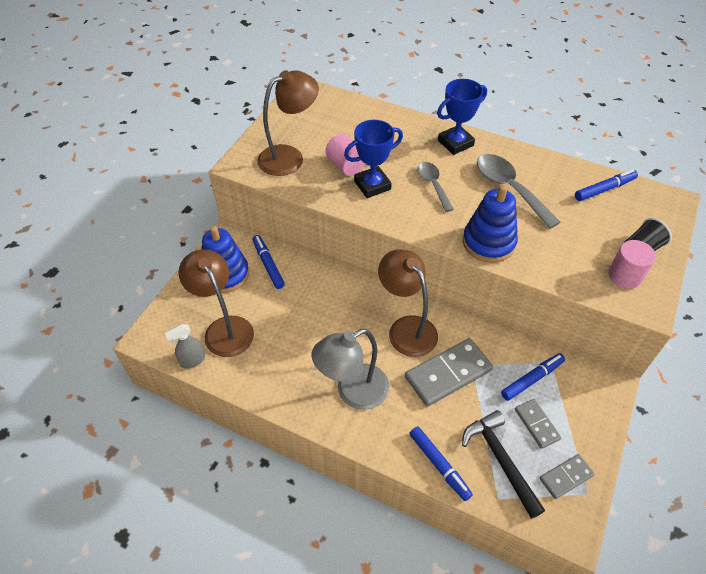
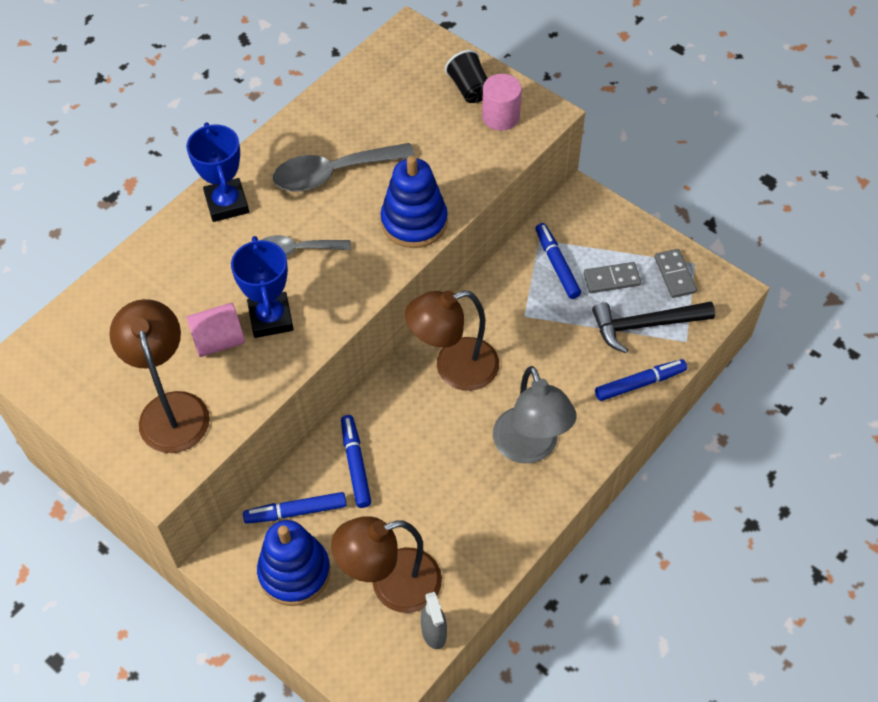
camera: 75 degrees left, 5 degrees up
(448, 374) = (530, 342): grey domino -> none
(604, 189) = (369, 84): blue marker -> blue marker (356, 464)

